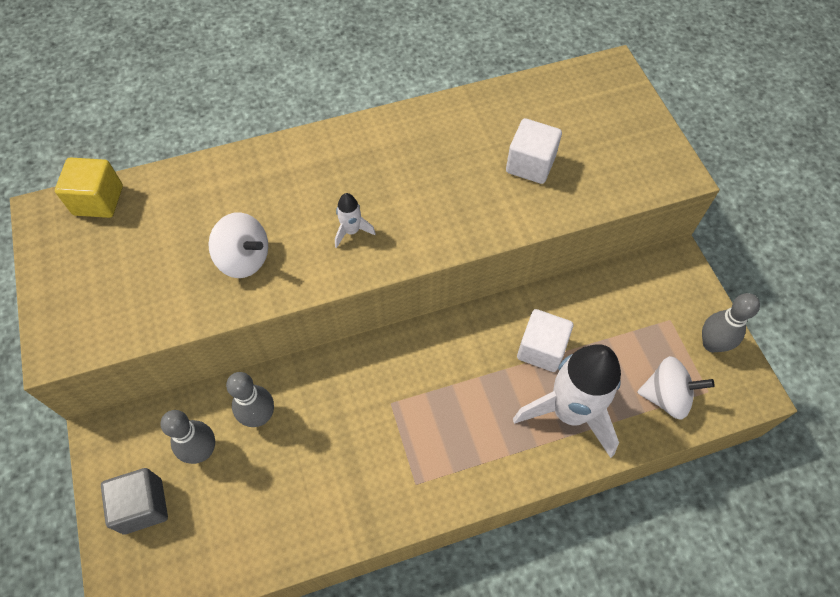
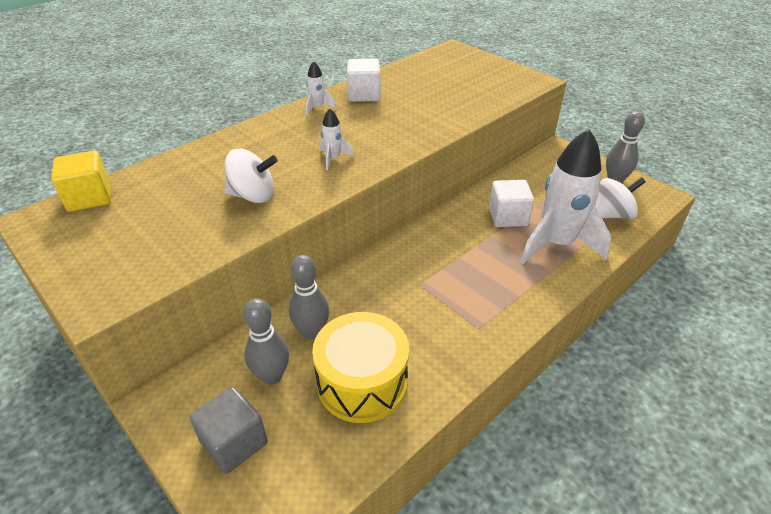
camera: 25 degrees left, 20 degrees down
(274, 495) = (362, 382): none -> yellow drum
(380, 134) = (317, 108): none -> white rocket
(530, 164) = (438, 97): white cube -> white cube (364, 95)

